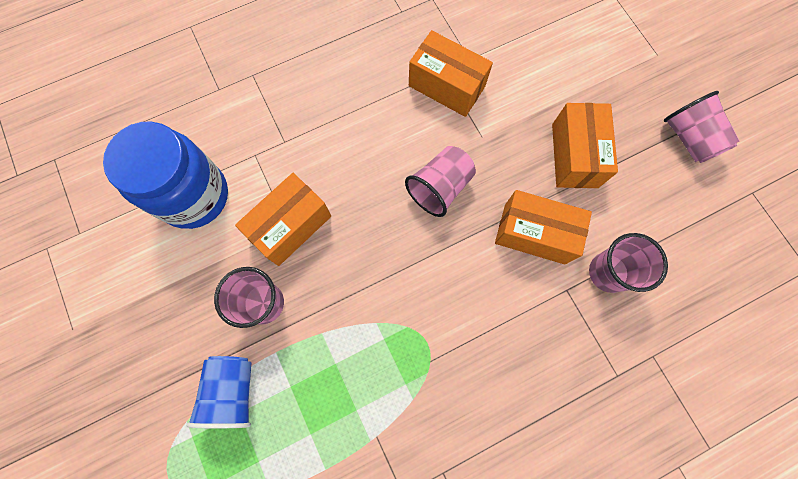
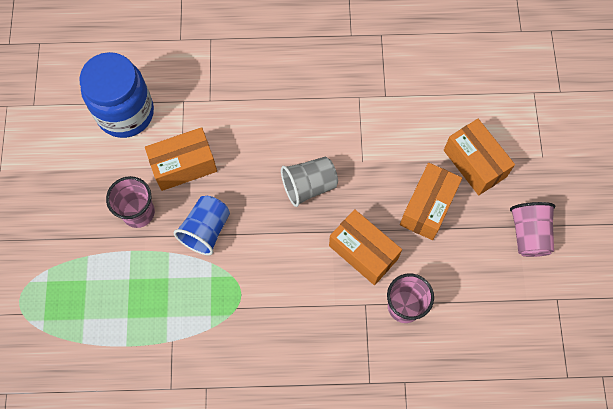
camera: 25 degrees right, 5 degrees down
(233, 391) = (88, 263): blue cup -> blue cup (206, 230)
(440, 188) = (309, 186): pink cup -> grey cup
(446, 86) = (355, 110): orange box -> orange box (474, 163)

